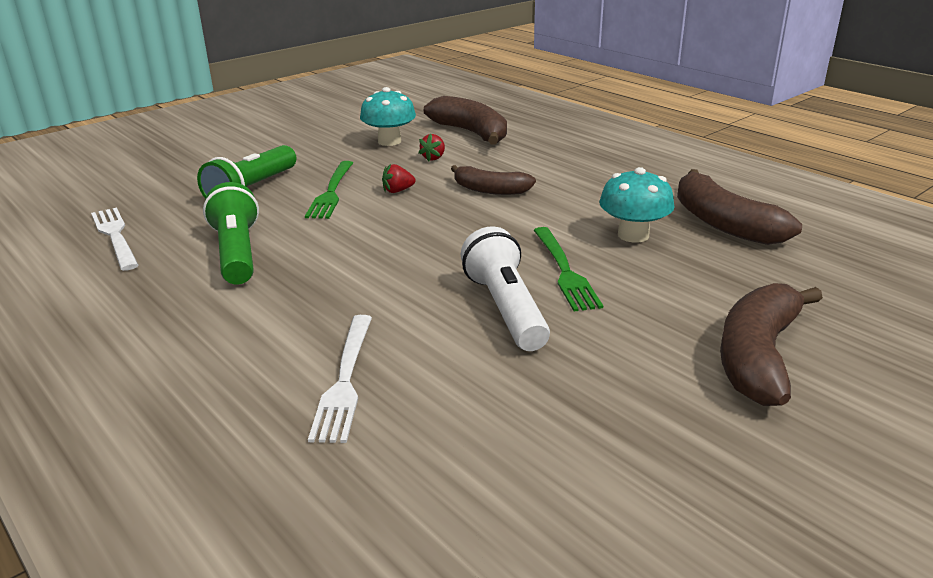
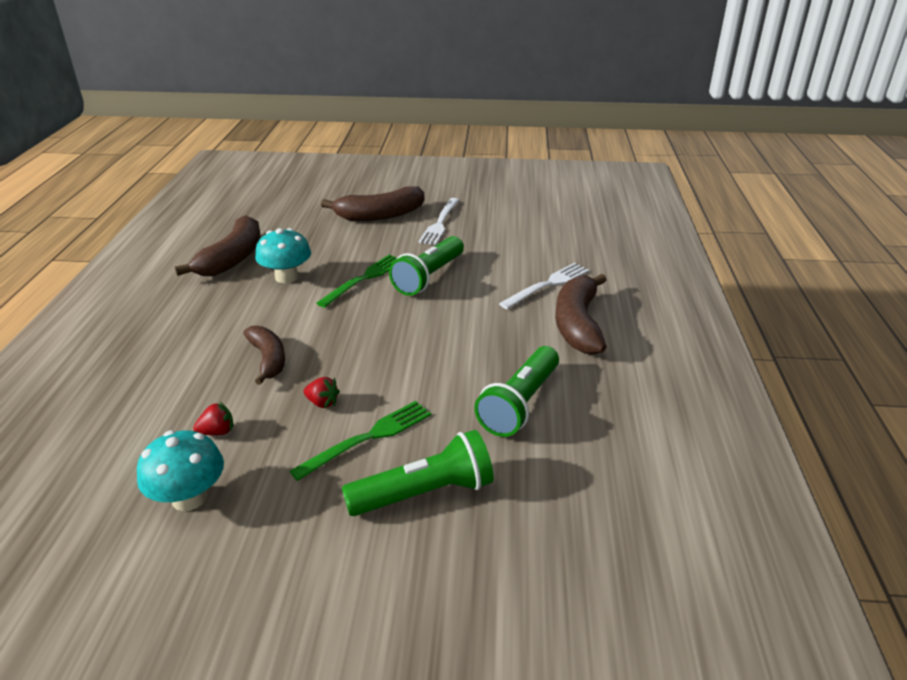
camera: 135 degrees left, 5 degrees up
(115, 236) = (602, 494): white fork -> white fork (440, 223)
(471, 133) = (107, 453): brown banana -> brown banana (578, 324)
(506, 309) = (429, 277): white flashlight -> green flashlight

